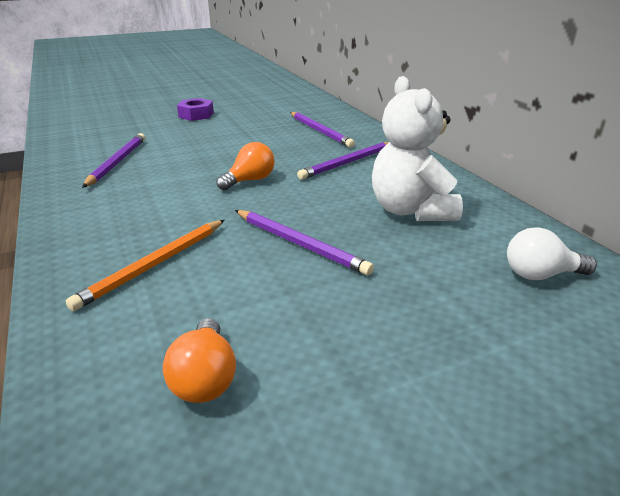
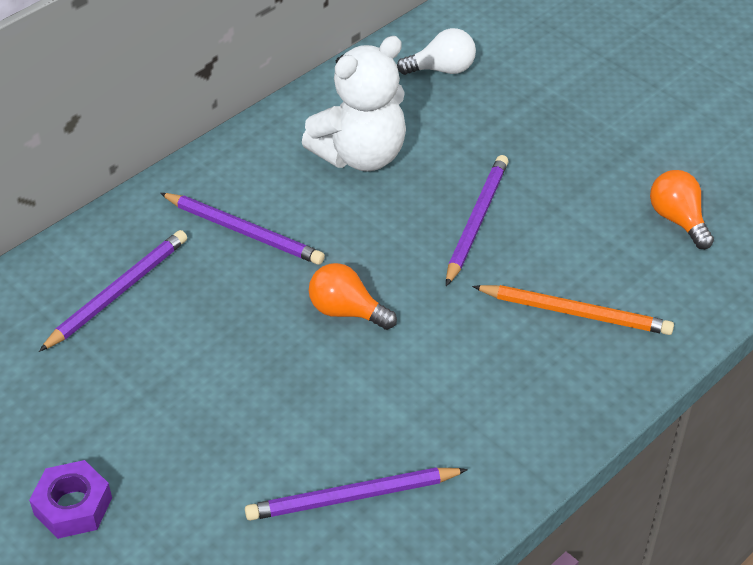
camera: 110 degrees left, 15 degrees up
(205, 378) = (678, 220): orange light bulb -> orange light bulb turned 90 degrees counterclockwise
(540, 275) = (442, 69): white light bulb -> white light bulb turned 75 degrees counterclockwise

